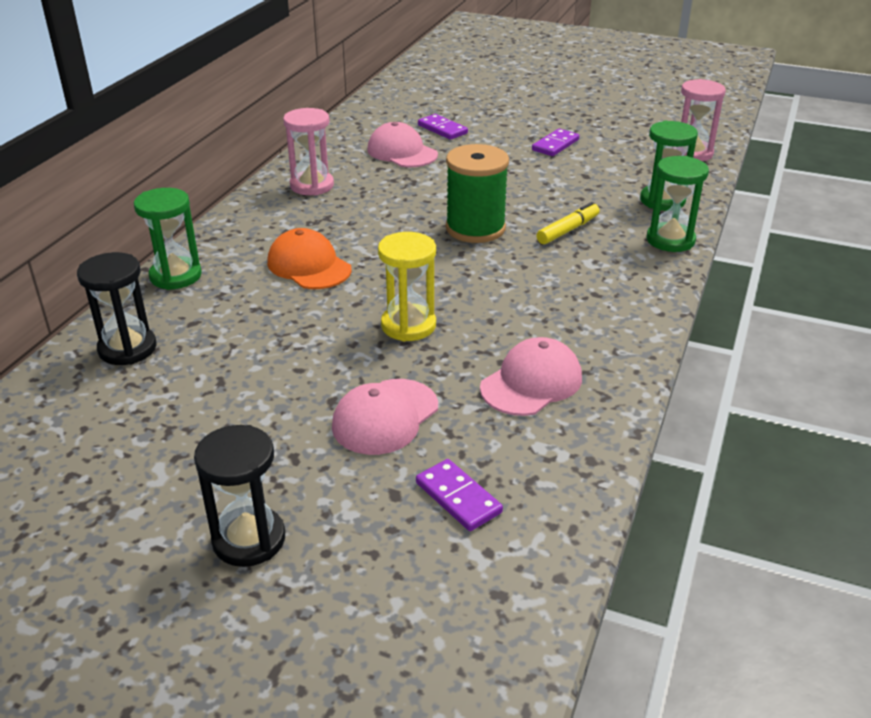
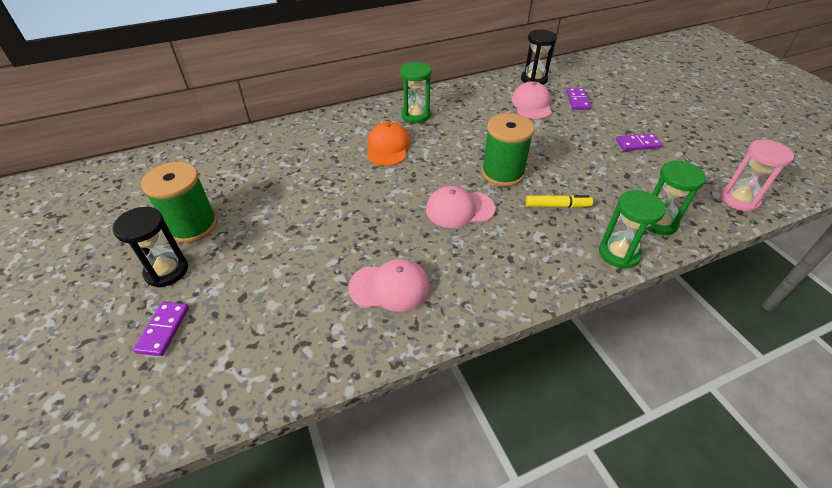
camera: 45 degrees right, 10 degrees up
(127, 348) = (261, 146): black hourglass -> black hourglass (534, 79)
(175, 276) = (328, 120): green hourglass -> green hourglass (415, 115)
(194, 479) = (192, 226): none -> green spool
(312, 185) = (455, 102): pink hourglass -> none
(385, 417) = (298, 253): pink cap -> pink cap (459, 209)
(408, 325) = (382, 210): yellow hourglass -> none
(458, 498) = (261, 323): purple domino -> purple domino (163, 329)

